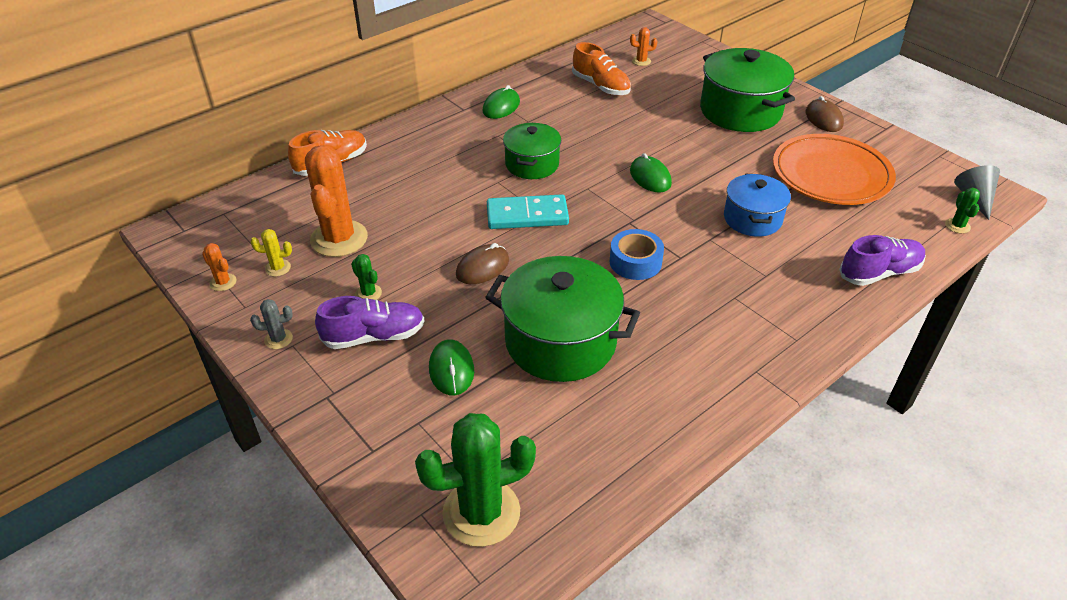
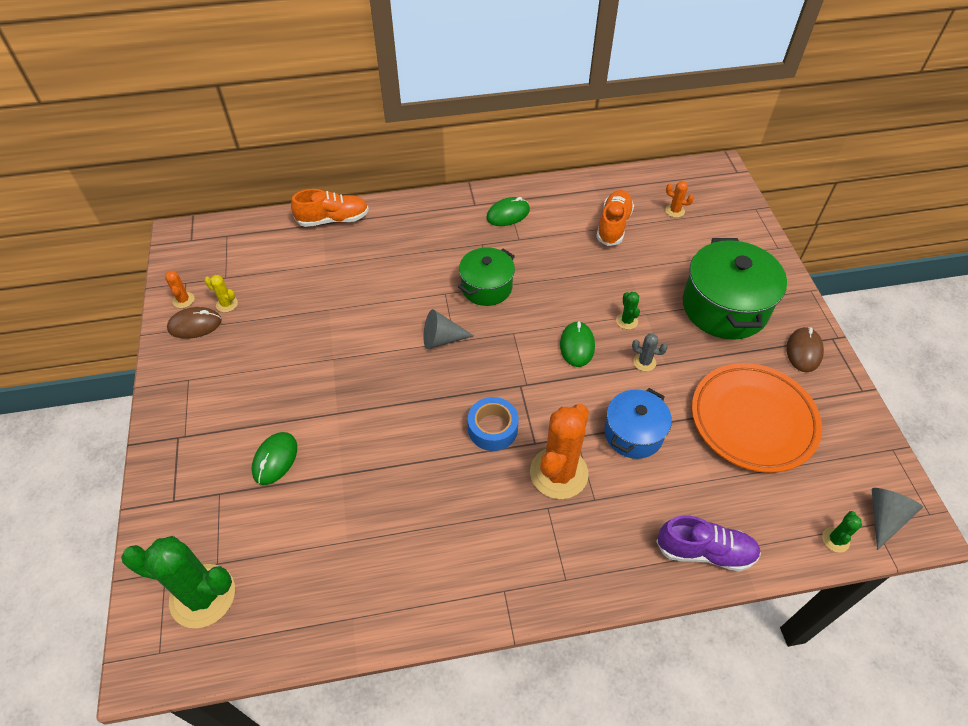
camera: 30 degrees right, 10 degrees up
(278, 339) = (183, 369): grey cactus -> grey cactus (644, 362)
(339, 239) = (286, 296): orange cactus -> orange cactus (559, 473)
(368, 293) = (270, 358): green cactus -> green cactus (627, 321)
(374, 336) = (245, 400): purple shoe -> none
(482, 267) = (368, 374): brown mouse -> brown mouse (195, 325)
(527, 215) = (442, 339): turquoise domino -> grey cone
(560, 341) = (372, 476): green pot -> none
(601, 86) = (613, 225): orange shoe -> orange shoe turned 150 degrees counterclockwise

